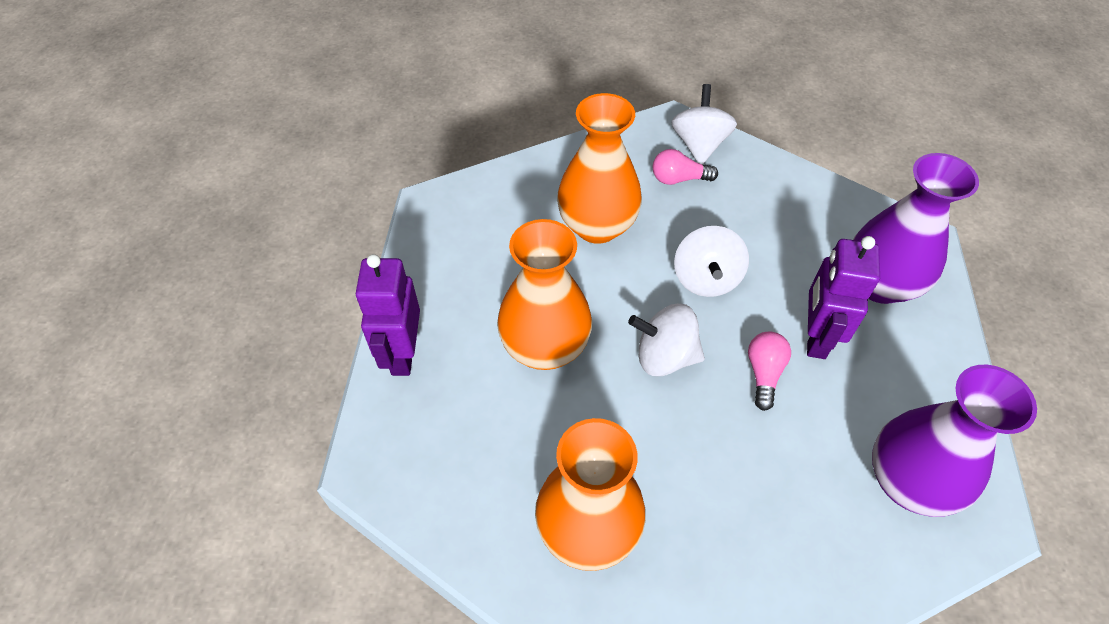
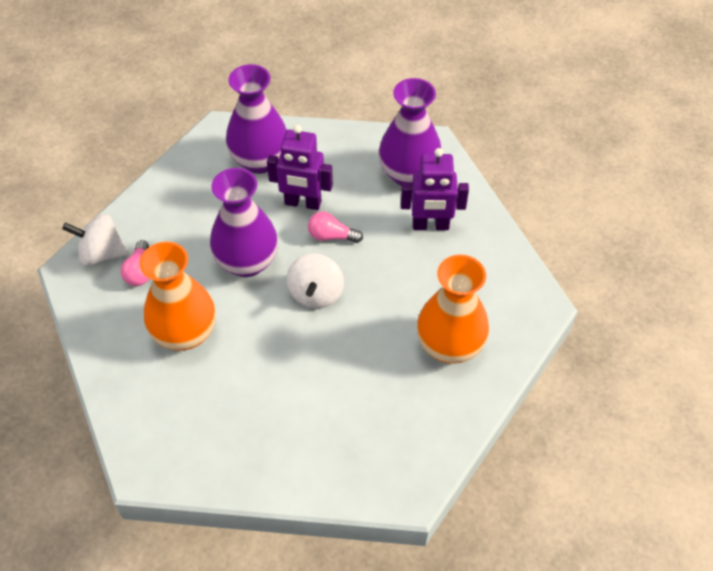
camera: 90 degrees left, 0 degrees up
(402, 354) = (308, 478): purple robot -> purple robot (430, 225)
(545, 347) = (305, 372): orange vase -> none
(706, 279) = (247, 262): white spinning top -> purple vase

